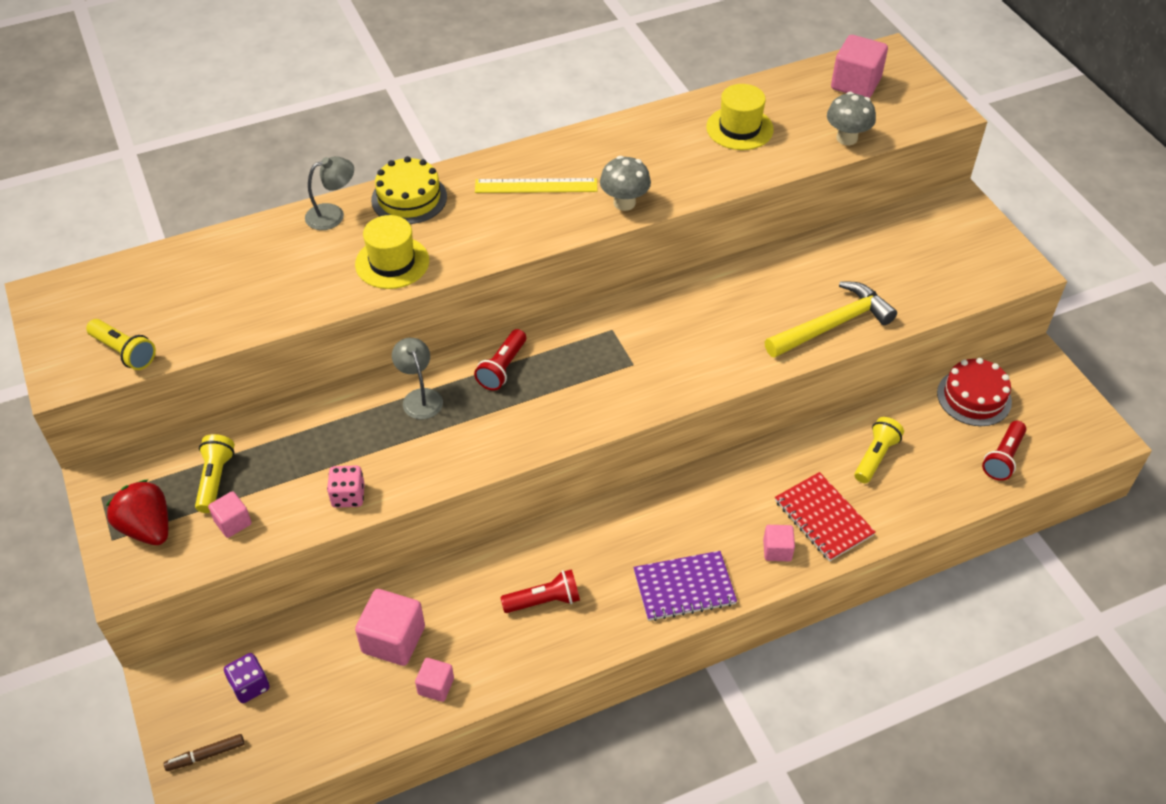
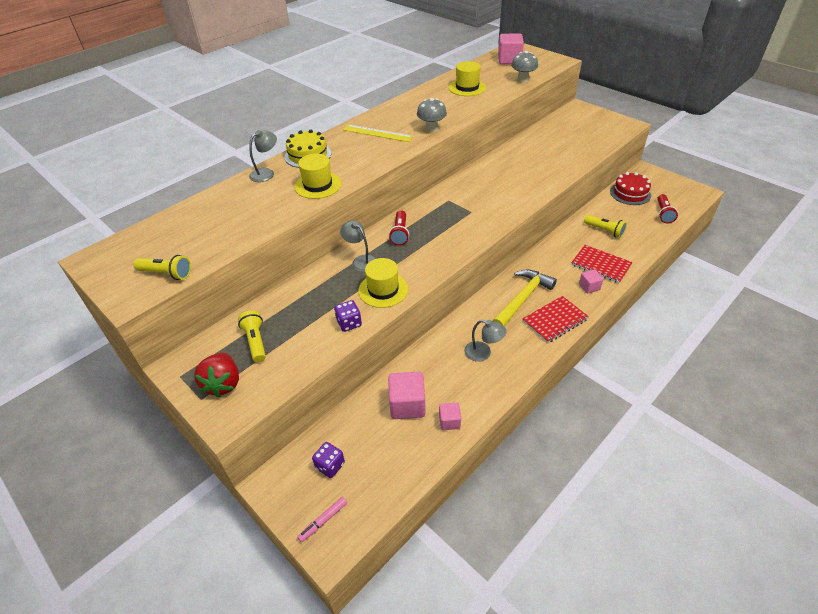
camera: 20 degrees left, 5 degrees down
(147, 528) = (223, 384): red strawberry -> red strawberry turned 120 degrees counterclockwise
(206, 755) = (323, 521): brown marker -> pink marker
(233, 522) = (281, 361): pink cube -> none
(348, 496) = (349, 323): pink dice -> purple dice
(423, 458) = (383, 290): none -> yellow hat
(536, 186) = (377, 133): yellow ruler -> yellow ruler turned 45 degrees clockwise
(544, 601) = (483, 353): red flashlight -> grey lamp
(684, 587) = (554, 320): purple notebook -> red notebook
(832, 325) = (559, 168): yellow hammer -> yellow hammer (522, 299)
(875, 457) = (605, 231): yellow flashlight -> yellow flashlight turned 120 degrees clockwise

